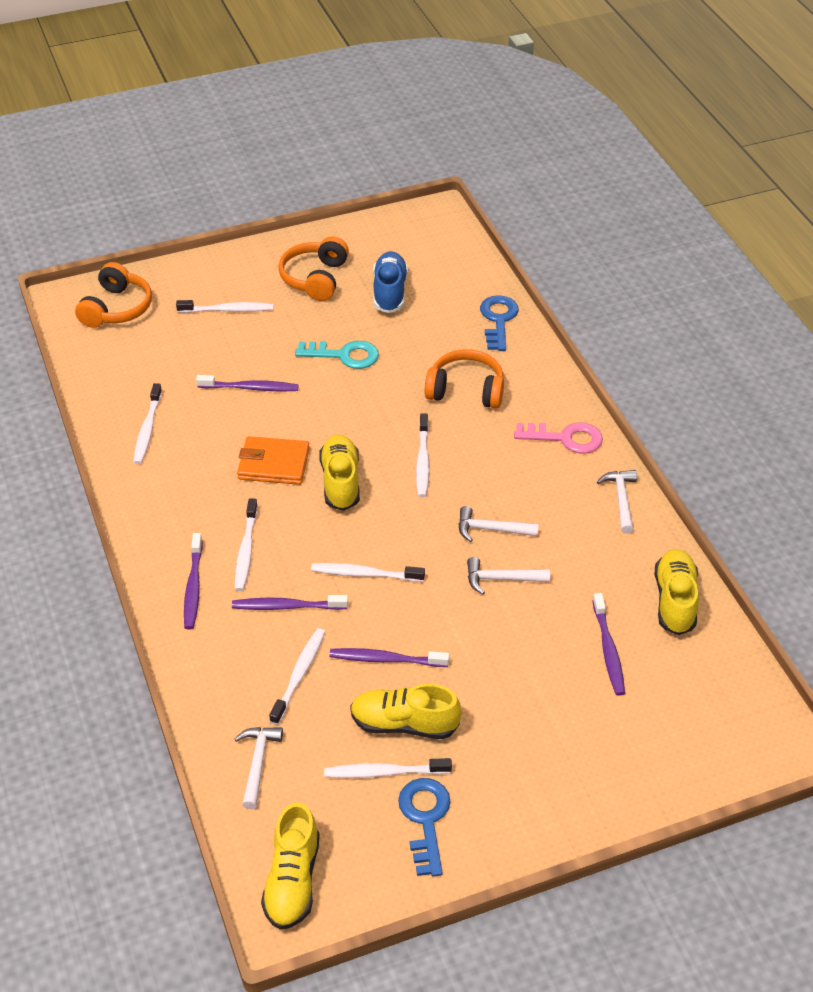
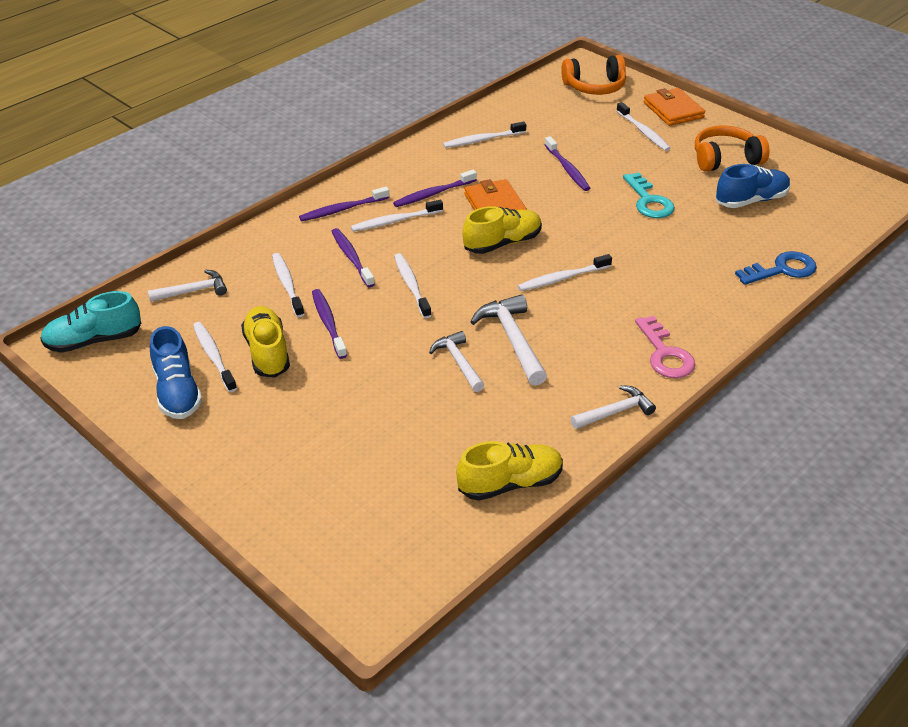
camera: 65 degrees right, 5 degrees down
(207, 274) = (673, 110): none -> orange wallet
(292, 880) = (94, 341): yellow shoe -> turquoise shoe
(299, 675) = (287, 284): white toothbrush -> white toothbrush turned 105 degrees counterclockwise
(425, 819) = (177, 392): blue key -> blue shoe
(466, 390) = (670, 277): orange headphones -> none
(491, 529) = (512, 340): white hammer -> white hammer, size x1.52
(608, 650) = (418, 452): purple toothbrush -> purple toothbrush (433, 194)

